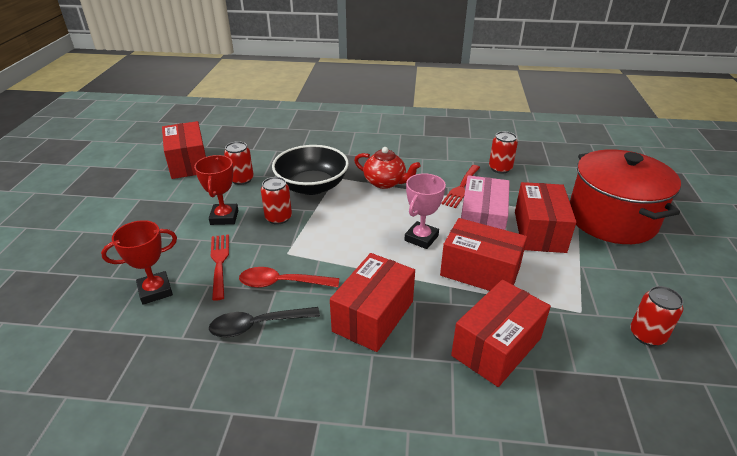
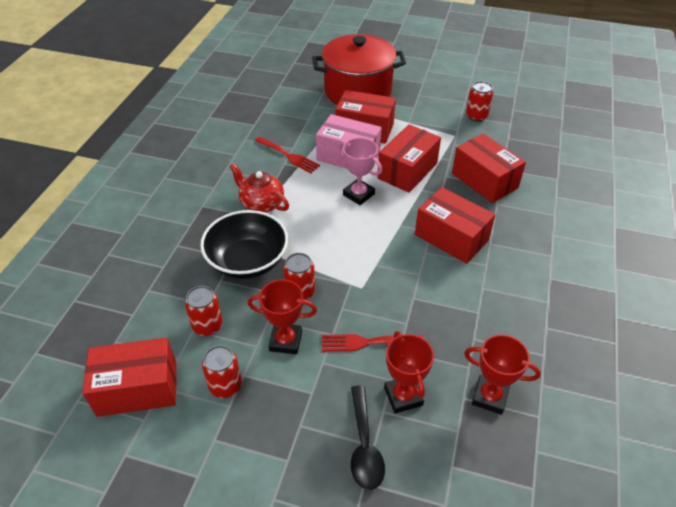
camera: 80 degrees left, 10 degrees up
(141, 355) = (489, 397): none -> red trophy
(257, 325) = (457, 311): black spoon -> black spoon (364, 445)
(282, 283) = (405, 293): red spoon -> none
(385, 182) = (261, 203): red teapot -> red teapot turned 90 degrees counterclockwise
(500, 168) = (265, 126): red can -> red can (225, 386)

